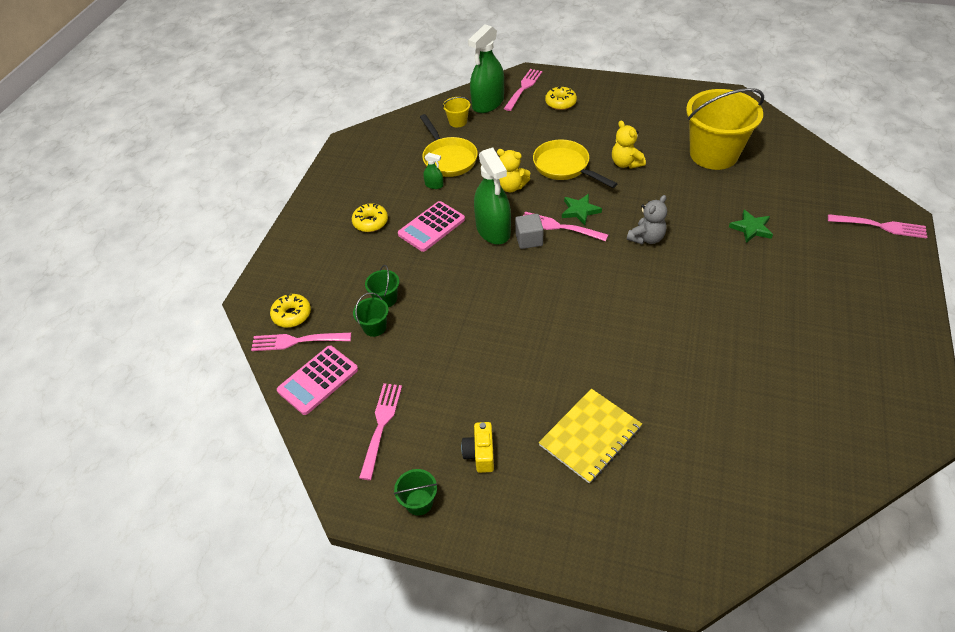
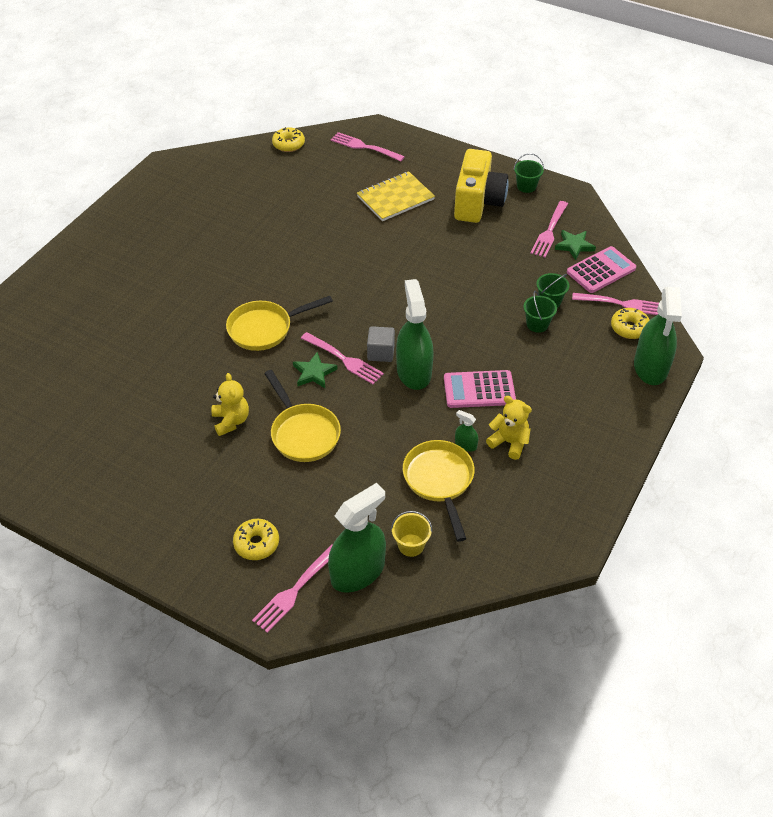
camera: 170 degrees left, 0 degrees up
(275, 279) = (650, 367): none -> green spray bottle
(370, 222) = (547, 411): yellow donut -> yellow donut (288, 144)
(431, 227) = (479, 390): pink calculator -> pink calculator turned 150 degrees counterclockwise
(480, 454) = (477, 203): yellow camera -> yellow camera, size x2.09
(511, 187) = (376, 420): yellow teddy bear -> yellow teddy bear (509, 442)
(646, 238) = (265, 329): grey teddy bear -> yellow pan
(713, 154) = (126, 409): yellow bucket -> none
(751, 228) = (160, 316): green star -> green star (574, 246)
(880, 226) = (45, 293): pink fork -> pink fork (365, 147)

